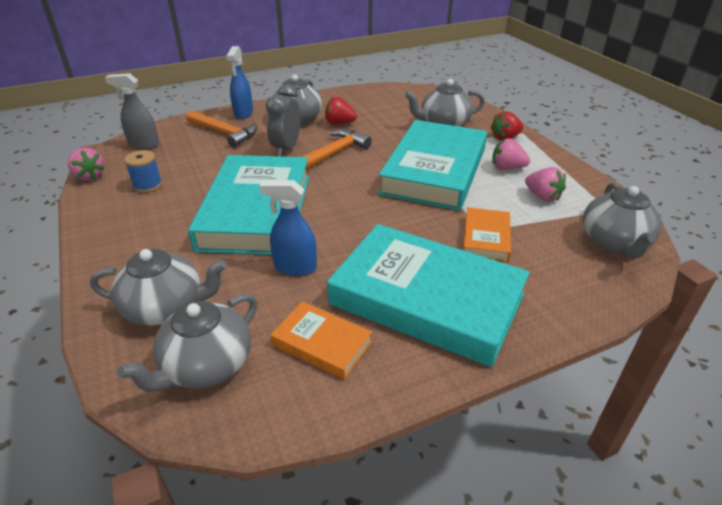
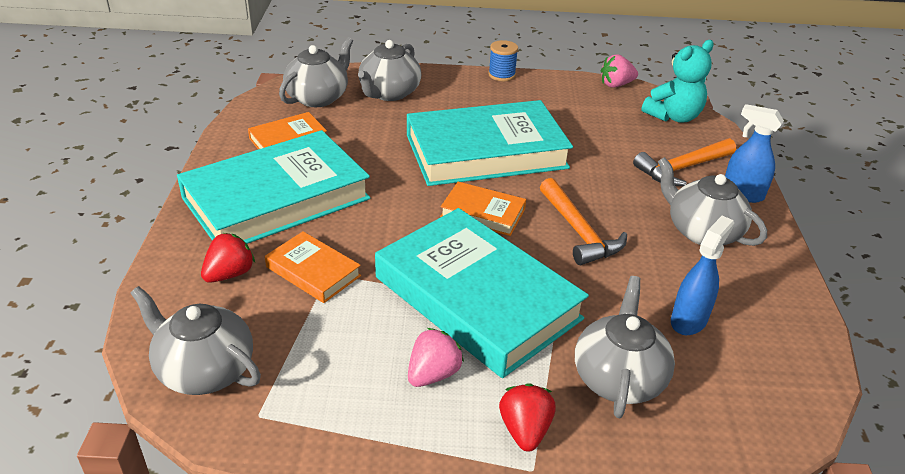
camera: 115 degrees right, 0 degrees up
(143, 145) = (673, 116): grey spray bottle -> turquoise teddy bear
(147, 185) = (578, 108): blue spool -> blue spool (502, 75)
(206, 366) = (318, 97): grey teapot -> grey teapot turned 60 degrees clockwise
(256, 211) = (486, 151): turquoise book -> turquoise book turned 45 degrees counterclockwise
(286, 148) = (613, 201): grey clock -> none
(295, 267) = (382, 150): blue spray bottle -> blue spray bottle (689, 320)
(339, 123) = (672, 265): red strawberry -> red strawberry (230, 274)
(346, 190) = (483, 213): none -> orange book
(542, 196) = (340, 366): pink strawberry -> none

